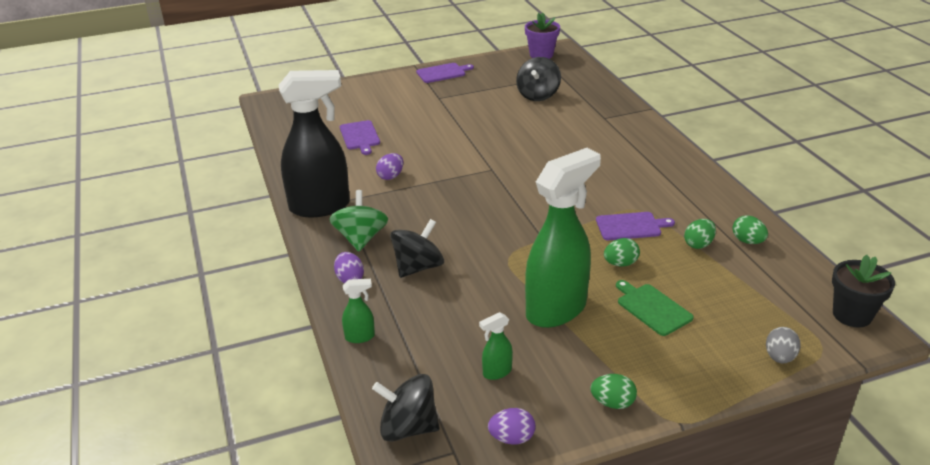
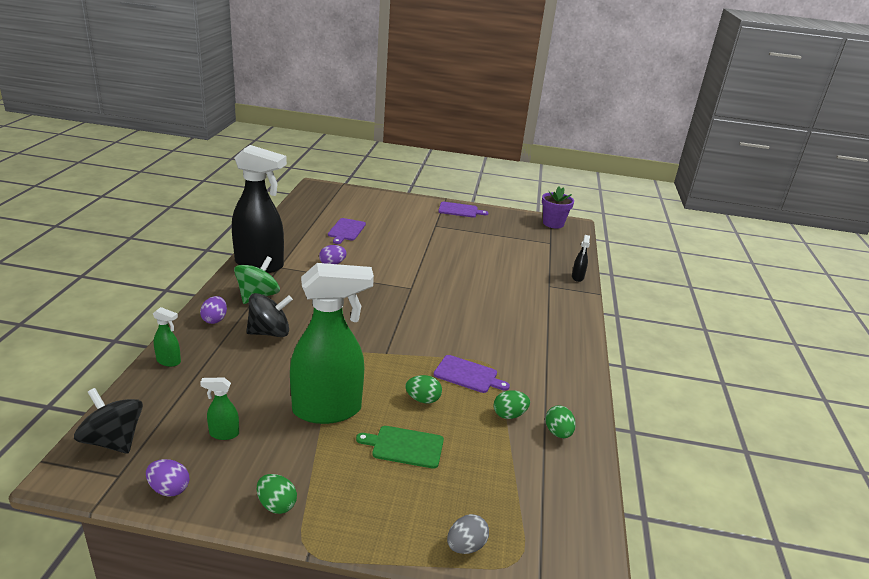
camera: 25 degrees right, 5 degrees down
(538, 95) = (514, 250): black spinning top -> none
(618, 100) = (577, 277): none -> black spray bottle
(652, 308) = (405, 446): green cutting board -> green cutting board turned 75 degrees counterclockwise
(852, 315) = (584, 545): black flower pot -> none

